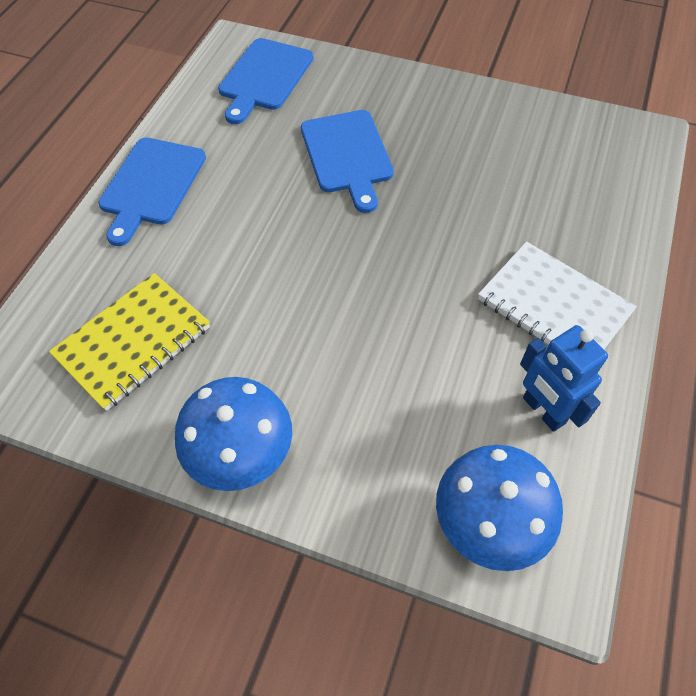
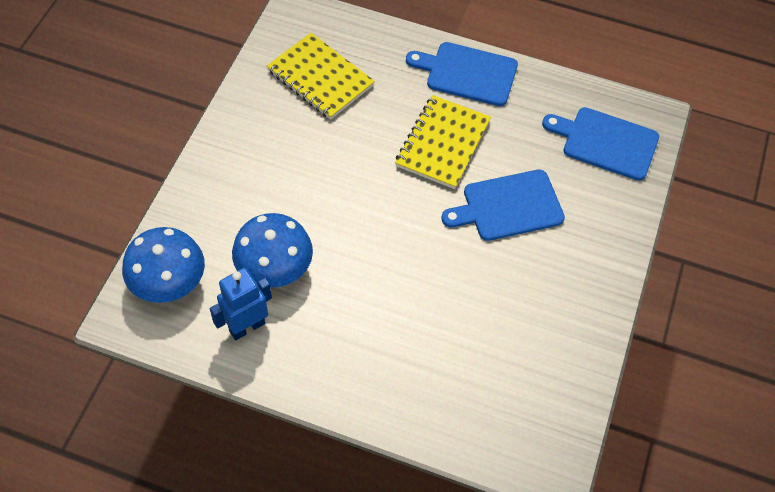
camera: 85 degrees right, 0 degrees up
(241, 451) = (232, 143): blue mushroom -> blue mushroom (274, 268)
(257, 210) = (442, 143): none -> yellow notebook
(553, 306) = (341, 348): white notebook -> none

